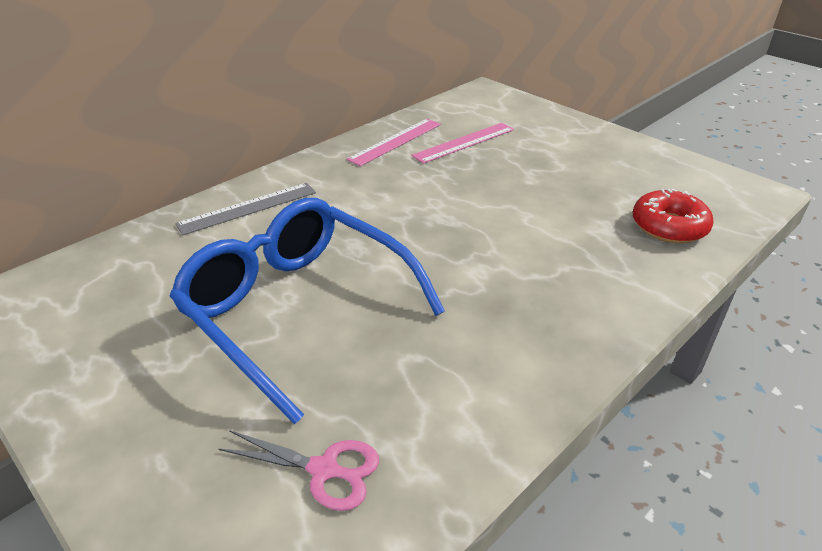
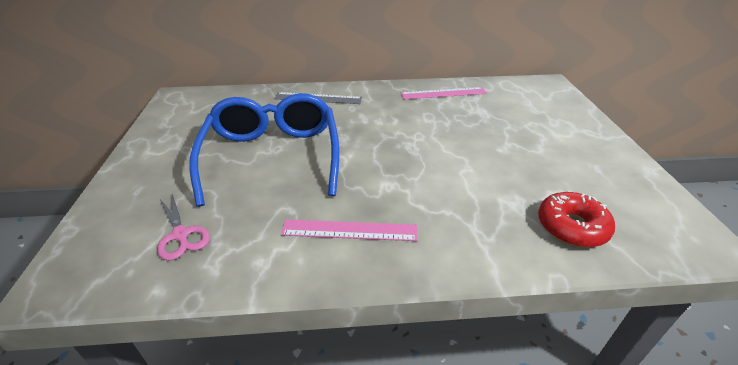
camera: 40 degrees right, 0 degrees up
(464, 142) = (487, 109): pink ruler -> pink ruler (349, 230)

